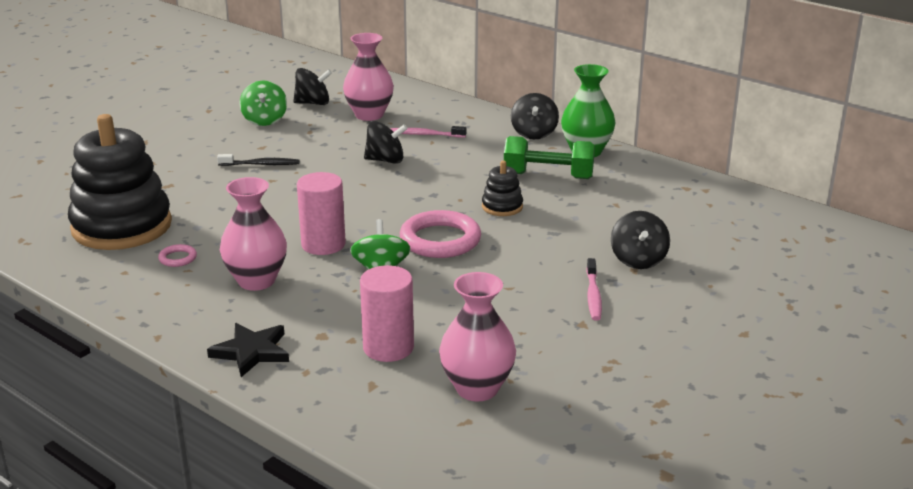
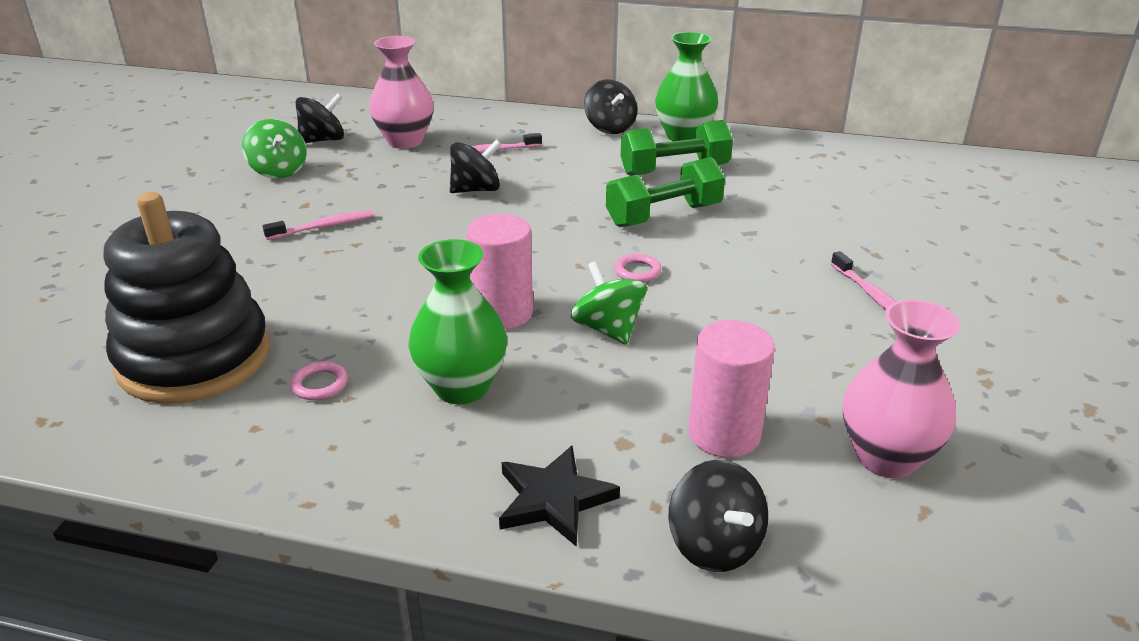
camera: 25 degrees left, 5 degrees up
(256, 281) = (461, 387): pink vase -> green vase
(261, 164) = (324, 227): black toothbrush -> pink toothbrush
(440, 240) = (637, 271): pink ring -> pink ring, size x0.45
(502, 207) = (663, 215): black stacking toy -> green dumbbell
(638, 260) = (868, 242): black spinning top -> black spinning top (714, 545)

